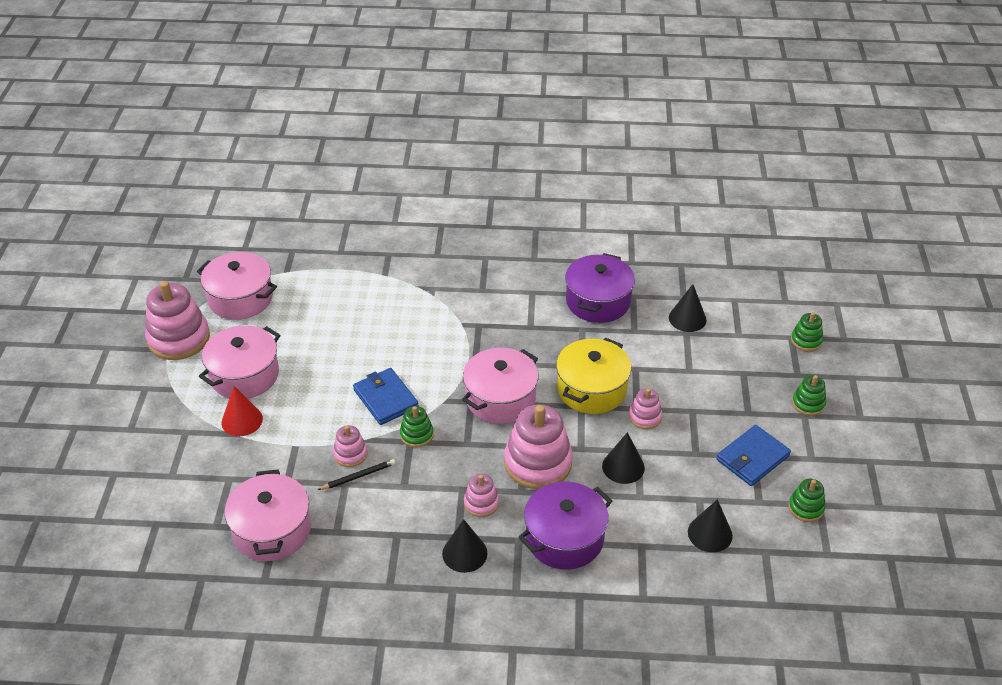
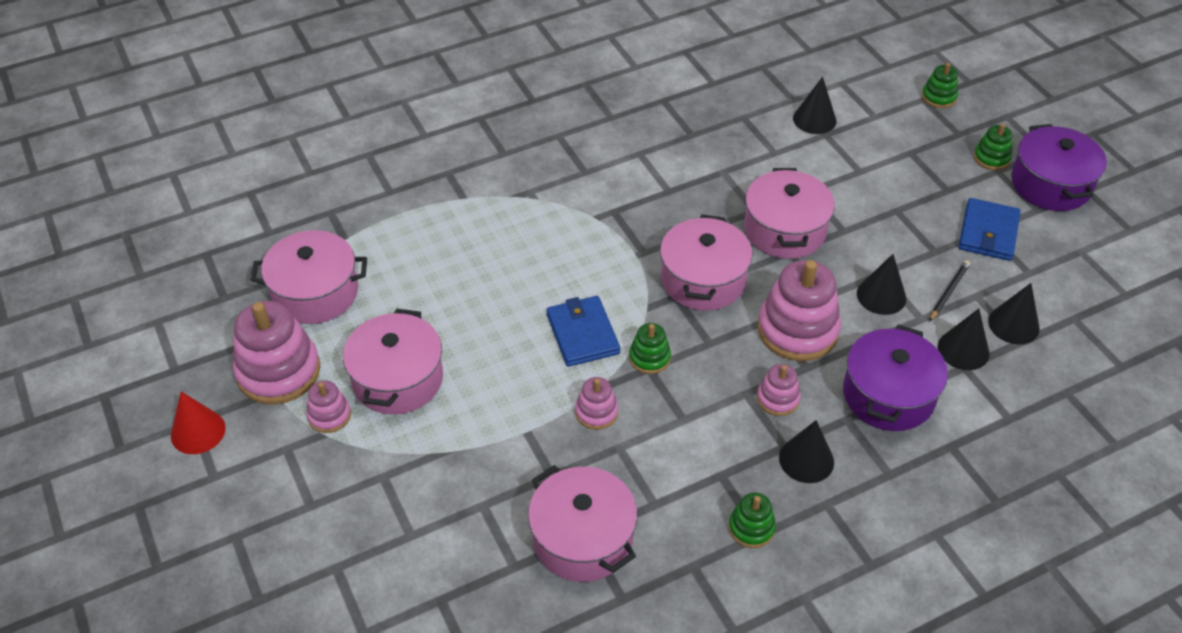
camera: 30 degrees left, 5 degrees up
(242, 420) = (440, 432): red cone -> red cone (198, 431)
(358, 476) = (626, 432): black pencil -> black pencil (949, 292)
(385, 398) = (582, 334): blue wallet -> blue wallet turned 45 degrees clockwise
(591, 389) = (785, 230): yellow pot -> pink pot
(598, 301) = (714, 136): purple pot -> purple pot (1050, 184)
(645, 417) = (858, 236): pink stacking toy -> pink stacking toy (329, 415)
(652, 533) = (963, 350): none -> black cone
(806, 508) = (1072, 259): green stacking toy -> green stacking toy (751, 528)

